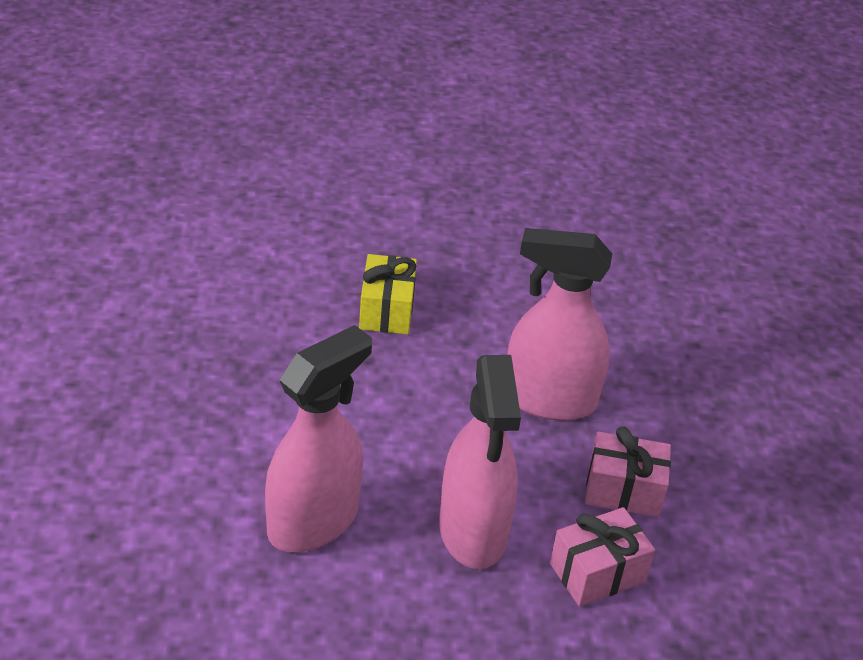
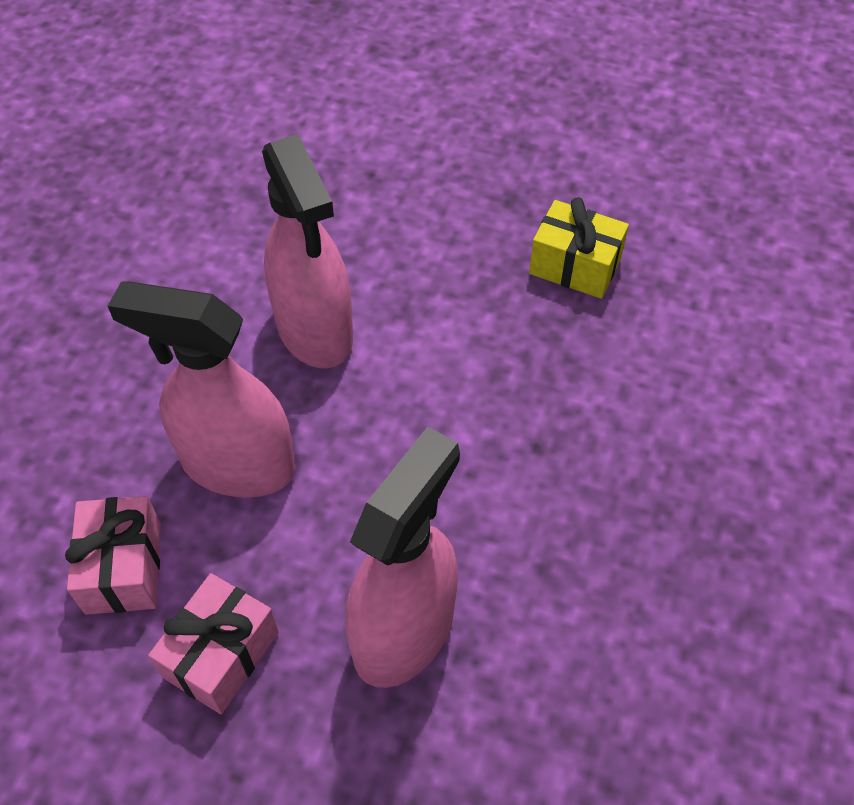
camera: 115 degrees right, 15 degrees up
(386, 310) = (626, 494): yellow gift -> yellow gift (575, 266)

